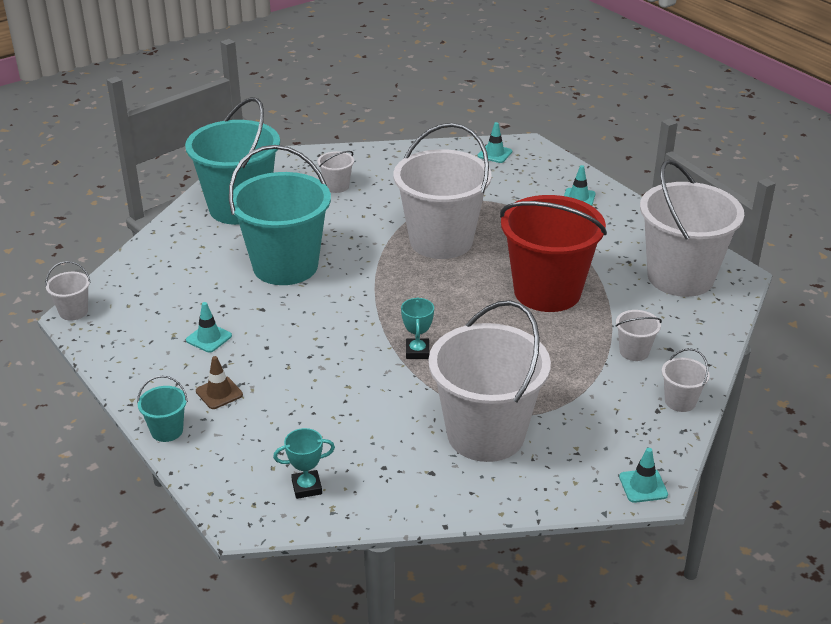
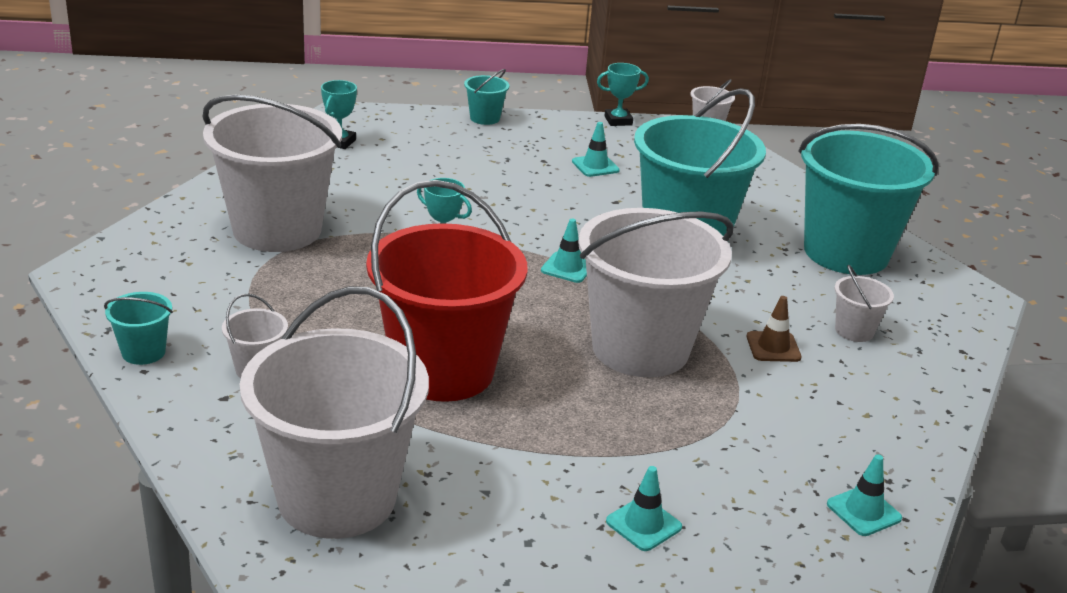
camera: 120 degrees right, 5 degrees down
(100, 359) = (618, 121): none -> turquoise trophy
(219, 393) = (506, 147): brown traffic cone -> brown traffic cone (773, 347)
(643, 486) = (91, 269): turquoise traffic cone -> turquoise traffic cone (567, 268)
(680, 401) = (143, 352): white bucket -> turquoise bucket

